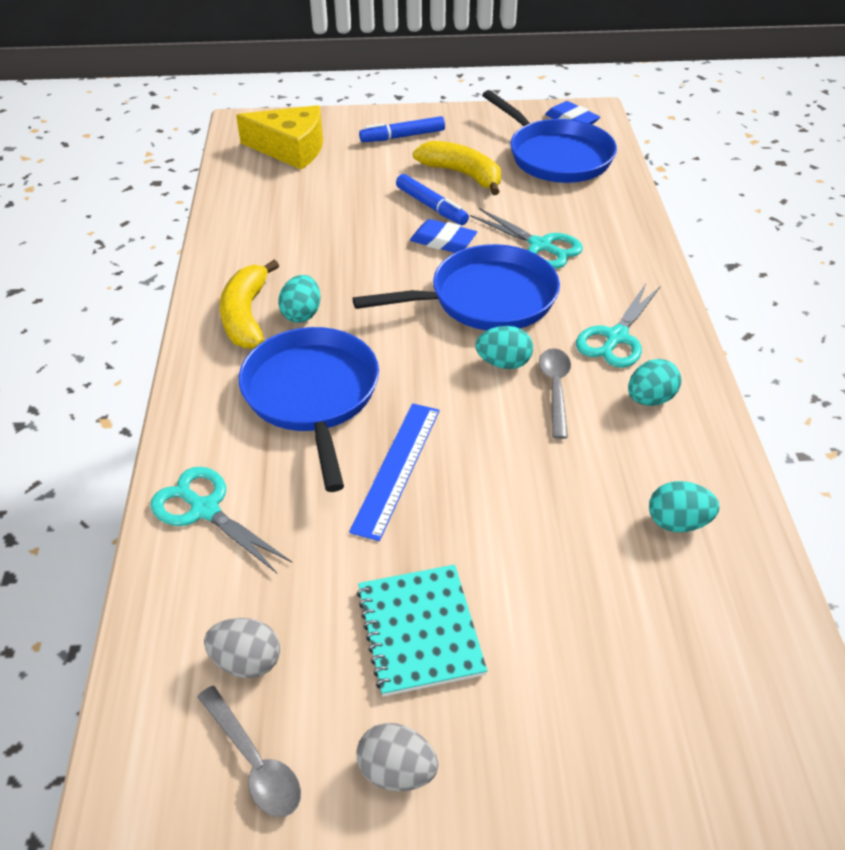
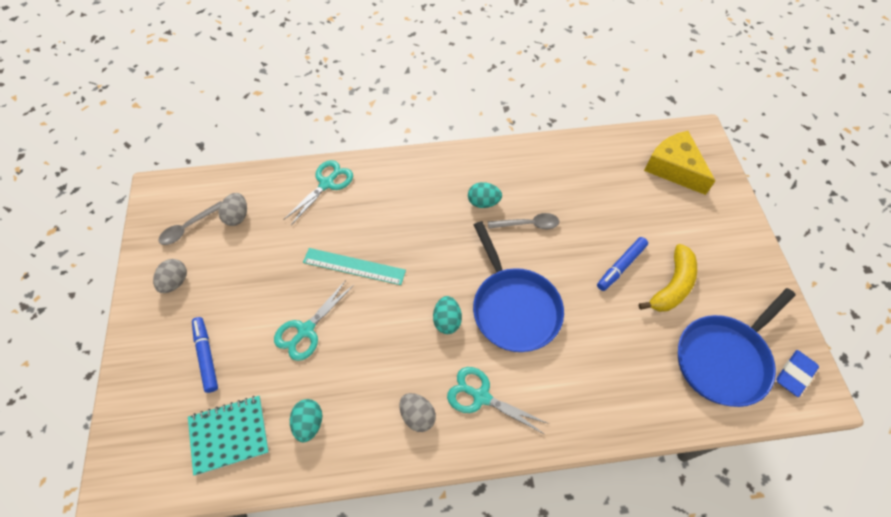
camera: 85 degrees right, 15 degrees up
(246, 316) = (478, 174): yellow banana -> none
(291, 149) = (674, 168): yellow cheese -> yellow cheese turned 135 degrees clockwise
(312, 395) = (411, 218): blue pan -> none
(396, 468) = (354, 266): blue ruler -> turquoise ruler
(402, 136) = (717, 239): blue marker -> blue marker (206, 356)
(420, 631) = (246, 286): turquoise notebook -> turquoise notebook (229, 435)
(443, 241) = (577, 277): blue eraser -> none
(540, 246) = (585, 345): turquoise scissors -> turquoise scissors (306, 330)
(555, 389) = (424, 353): grey spoon -> grey spoon (528, 224)
(650, 399) = (417, 416): turquoise egg -> grey egg

